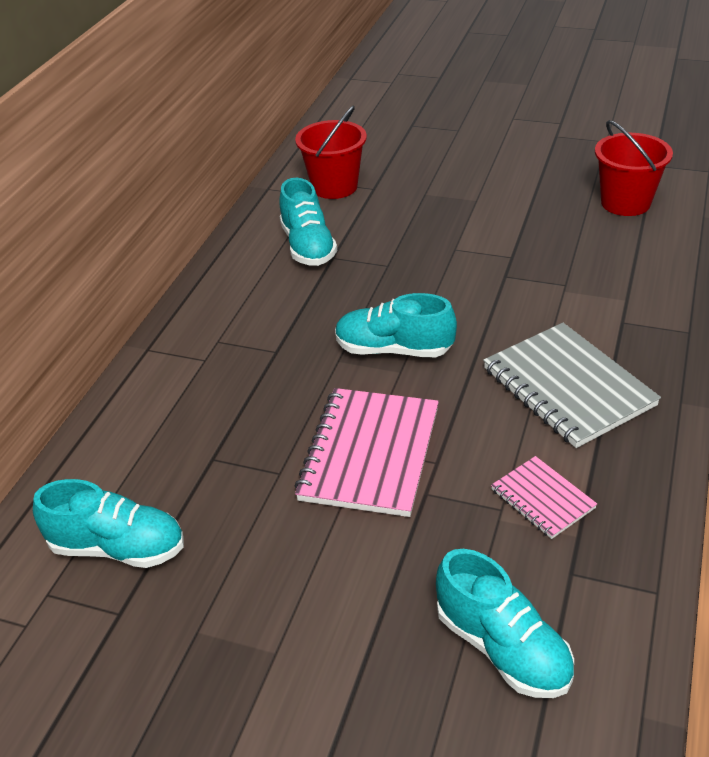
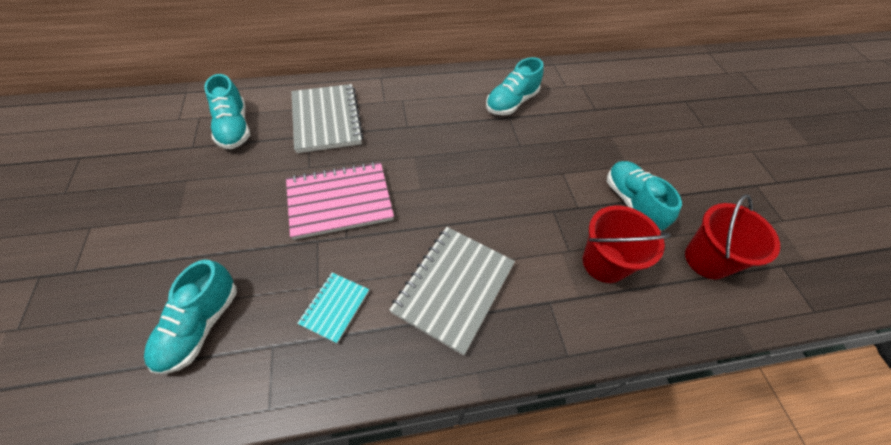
camera: 55 degrees right, 15 degrees up
(192, 430) = (326, 120): none -> grey notebook
(334, 187) = (581, 91): red bucket -> red bucket (604, 263)
(394, 350) = (439, 178): turquoise shoe -> turquoise shoe (632, 203)
(542, 499) = (334, 307): pink notebook -> turquoise notebook

